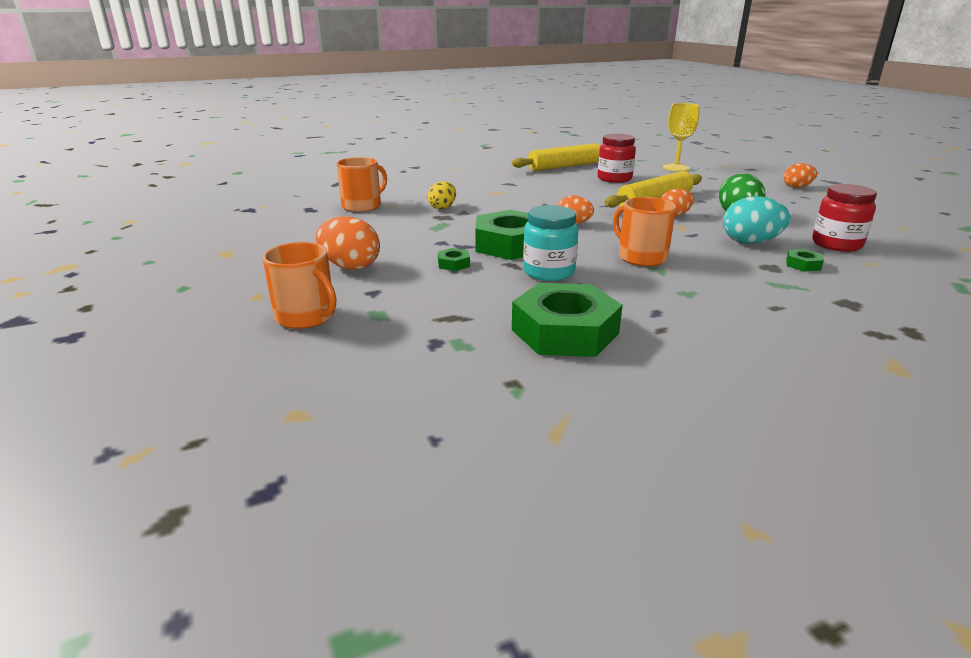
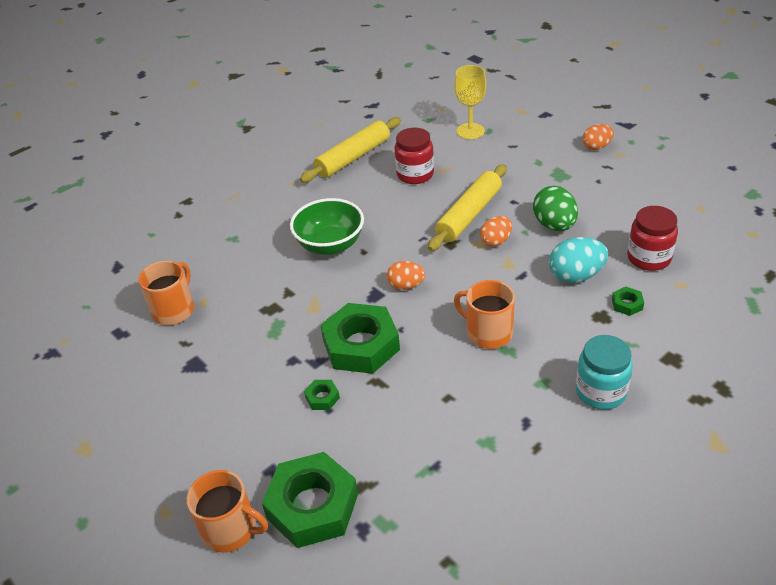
camera: 15 degrees left, 15 degrees up
(350, 266) = (225, 433): orange egg -> none
(442, 208) = (262, 289): yellow egg -> none
(517, 197) = (330, 245): none -> green bowl
(548, 272) = (415, 385): turquoise jar -> turquoise jar (600, 392)
(565, 331) = (462, 477): green nut -> green nut (312, 506)

